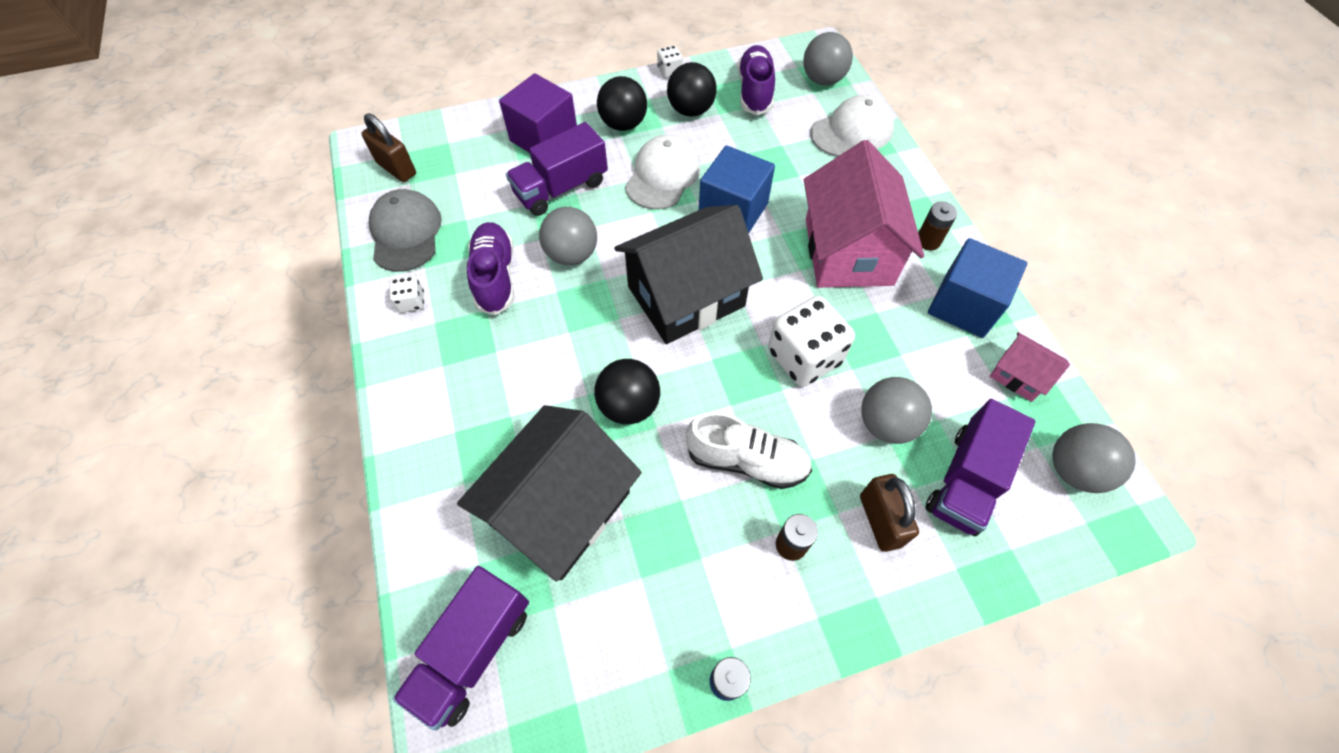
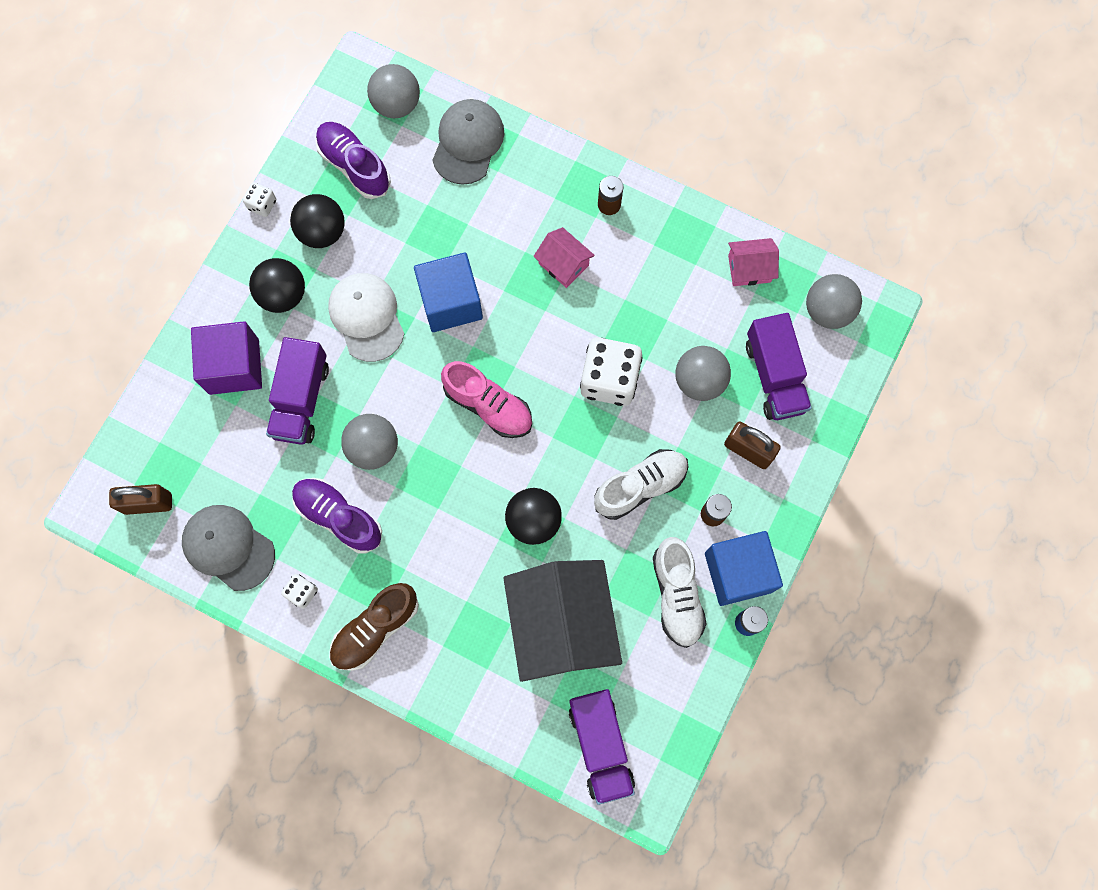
camera: 45 degrees left, 15 degrees up
(425, 372) = (375, 629): none -> brown shoe
(685, 584) = (677, 595): none -> white shoe
(686, 296) = (488, 406): black house -> pink shoe
(848, 251) = (563, 264): pink house -> pink house, size x0.46
(852, 131) = (468, 143): white cap -> grey cap
(963, 305) = (675, 241): blue cube -> blue cube (738, 572)

